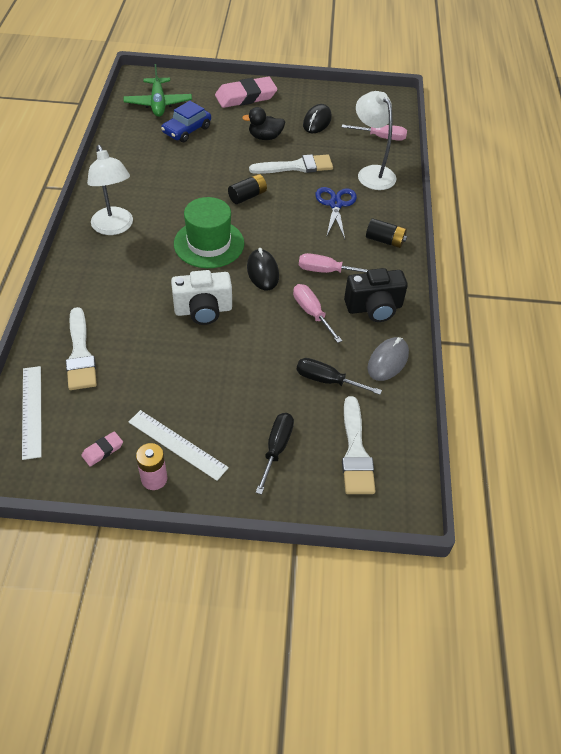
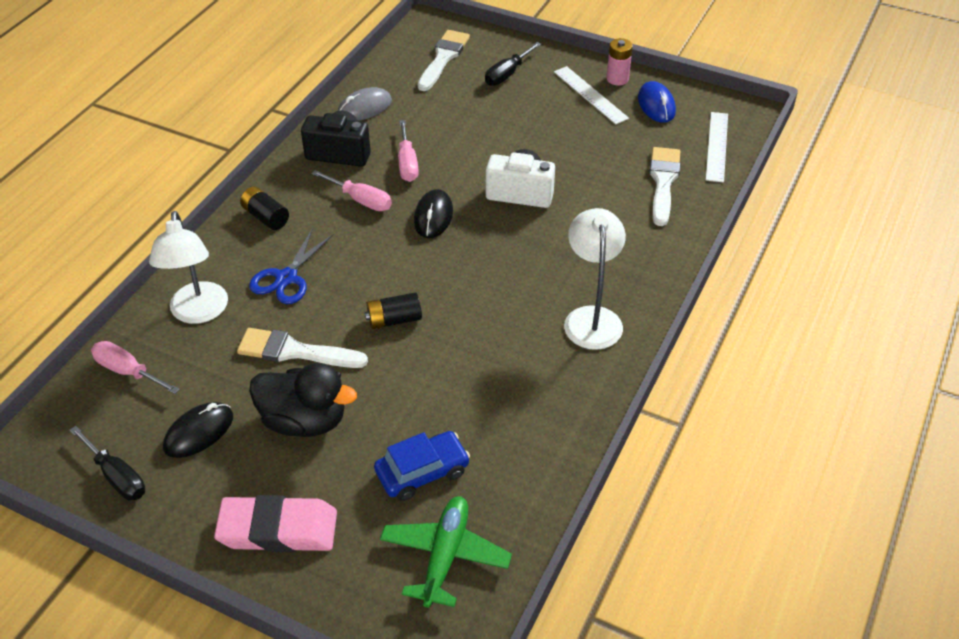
camera: 155 degrees left, 5 degrees down
(102, 450) = (656, 105): pink eraser -> blue mouse
(209, 244) = (479, 265): green hat -> none
(265, 137) = (304, 421): black duck -> black duck, size x1.54
(327, 380) = (432, 107): black screwdriver -> black screwdriver (117, 476)

